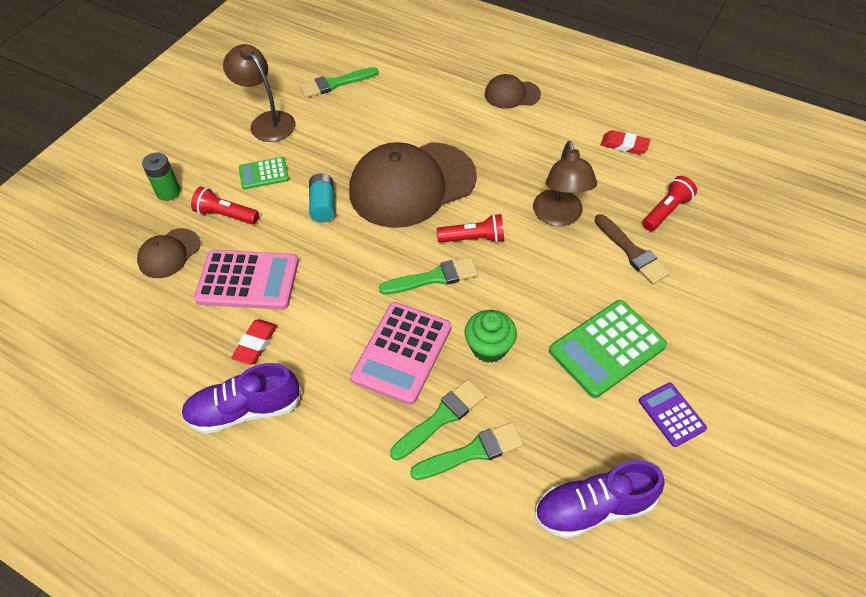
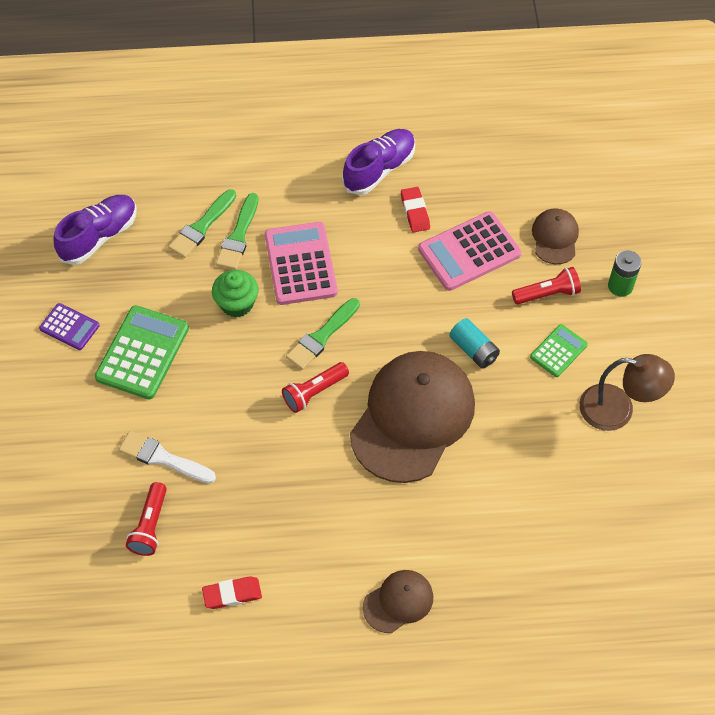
camera: 145 degrees right, 5 degrees up
(335, 83) = (601, 501): green brush -> none
(559, 216) = (250, 460): brown lamp -> none
(632, 252) = (163, 458): brown brush -> white brush

